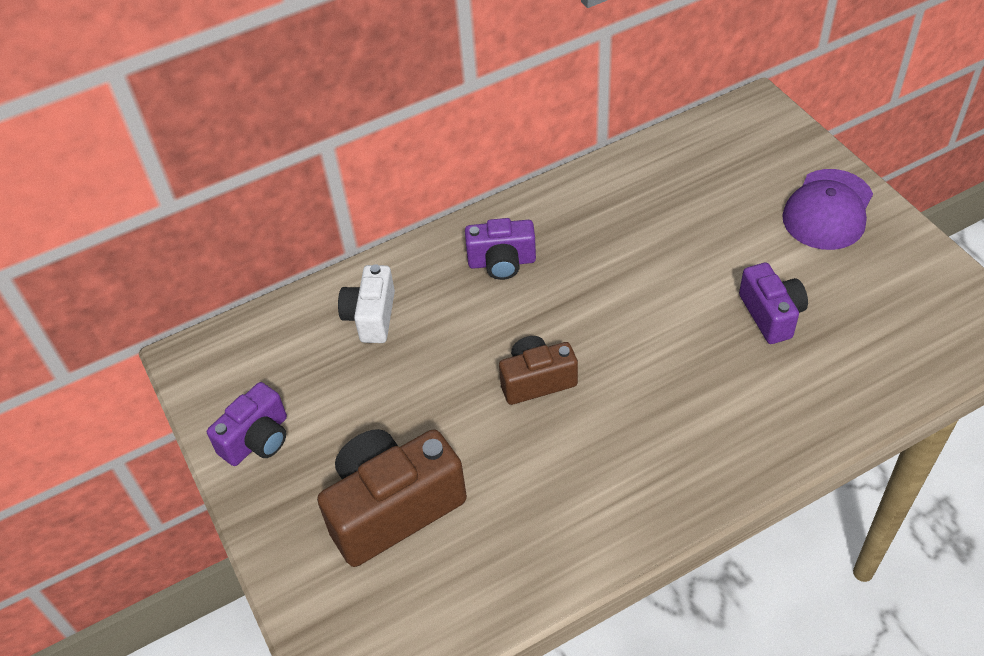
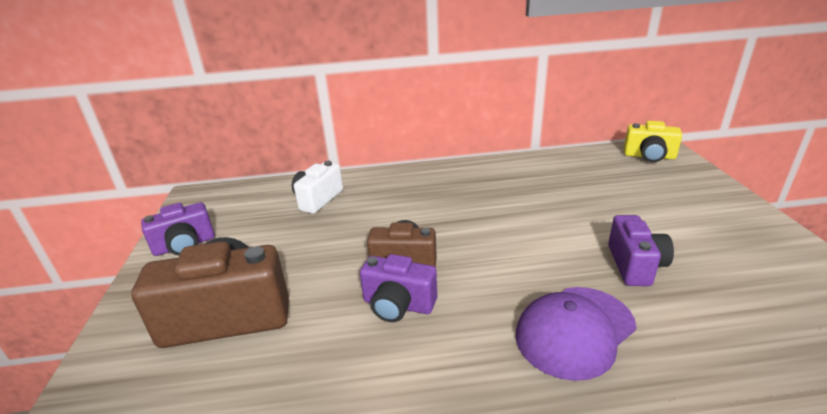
camera: 20 degrees right, 20 degrees down
(502, 262) = (426, 190): purple camera -> purple camera (398, 305)
(746, 127) = (649, 156): none -> yellow camera
(828, 210) = (710, 210): purple cap -> purple cap (574, 331)

